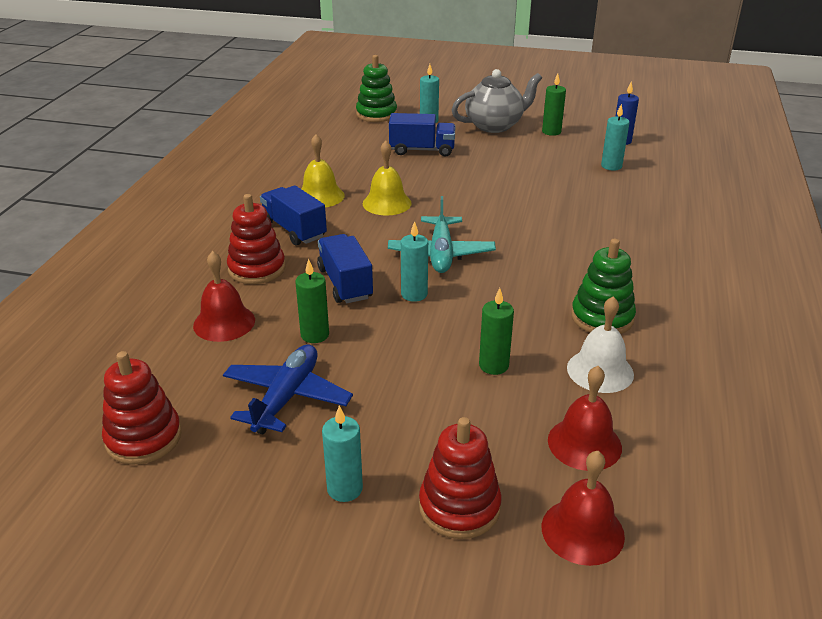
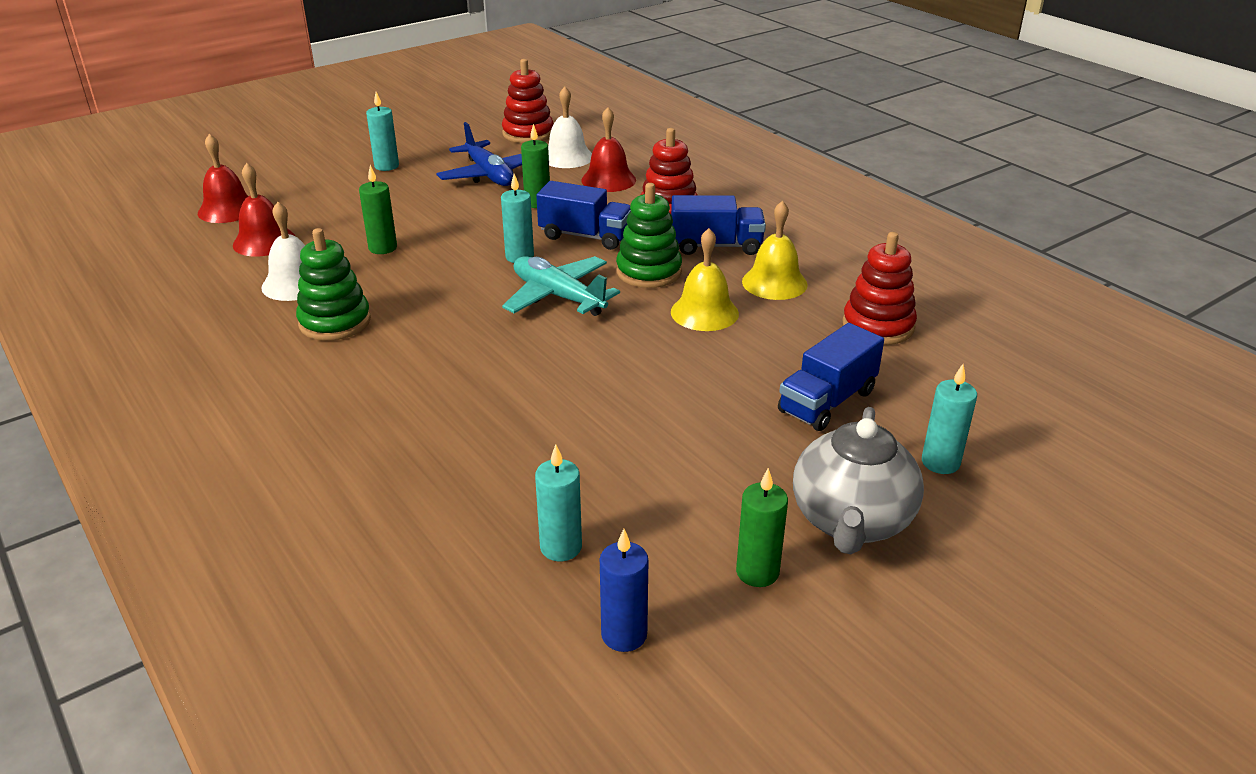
camera: 130 degrees right, 0 degrees up
(191, 373) = (567, 157): none -> white bell
(376, 114) = (1018, 425): green stacking toy -> green stacking toy (649, 272)
(459, 507) = (312, 187): red stacking toy -> red stacking toy (878, 326)

